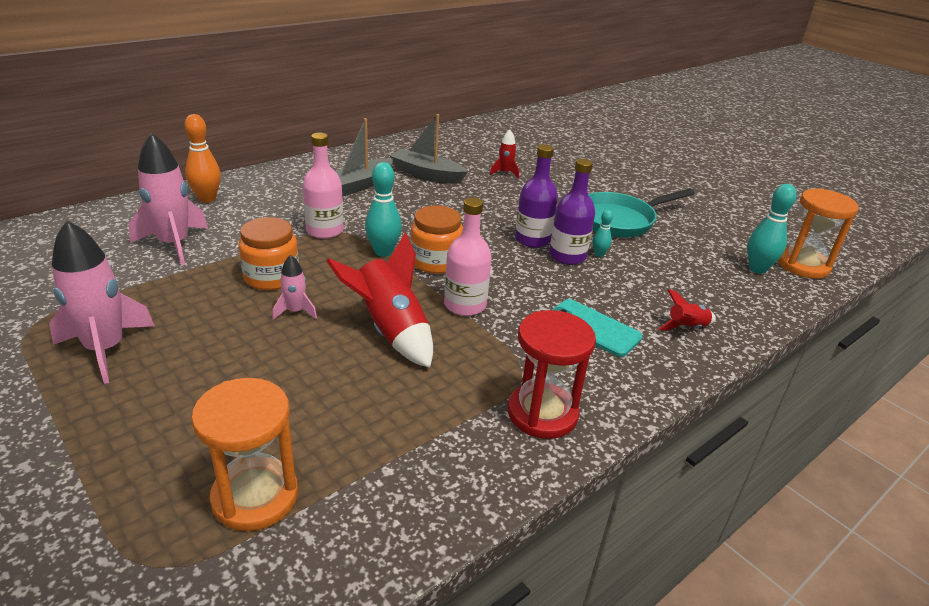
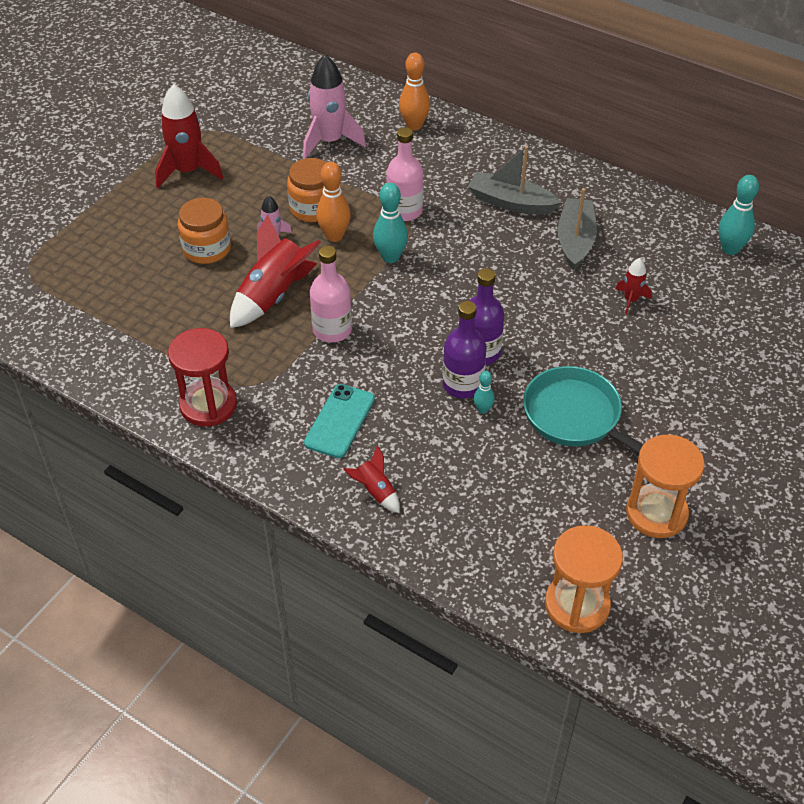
camera: 75 degrees right, 15 degrees up
(105, 349) = (188, 171): pink rocket -> red rocket
(255, 496) = (85, 288): orange hourglass -> orange hourglass (656, 513)
(326, 274) = (334, 236): none -> orange bowling pin
(435, 262) = (393, 294): orange jar -> orange jar (207, 249)
(757, 269) = (537, 556): turquoise bowling pin -> turquoise bowling pin (730, 249)

